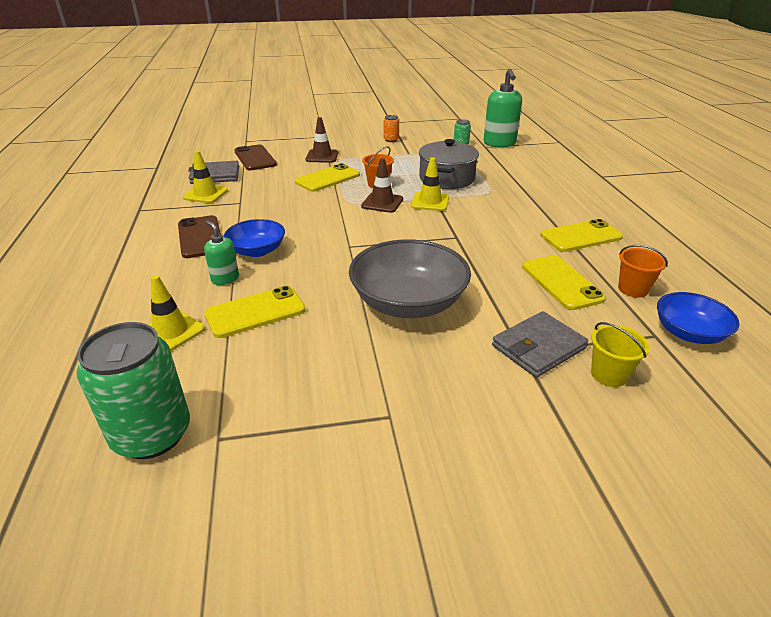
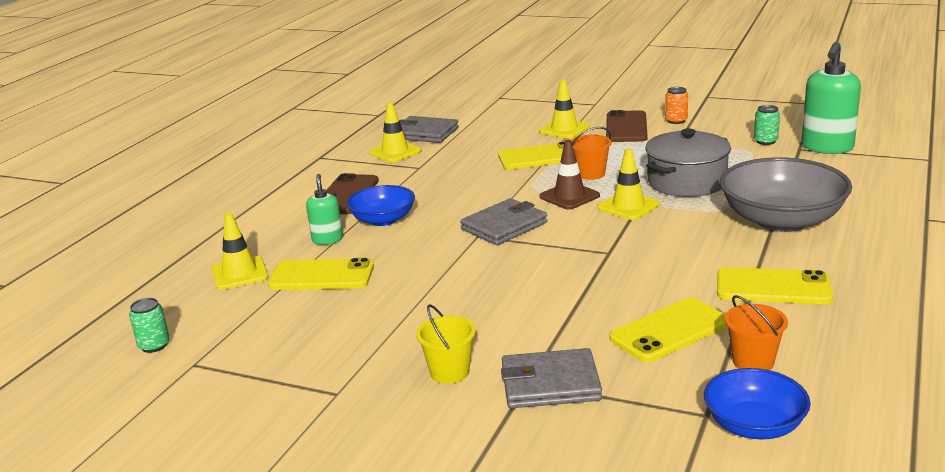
camera: 35 degrees right, 10 degrees down
(152, 434) = (154, 345): green can -> green can, size x0.44
(255, 158) = (486, 120): brown phone -> brown phone (626, 127)
(322, 156) = (564, 129): brown traffic cone -> yellow traffic cone
(361, 234) = (504, 226): none -> grey wallet
(408, 303) = (470, 305): grey bowl -> grey bowl (781, 220)
(561, 282) = (669, 331): yellow phone -> yellow phone turned 45 degrees clockwise
(609, 374) = (592, 431): yellow bucket -> yellow bucket (449, 372)

